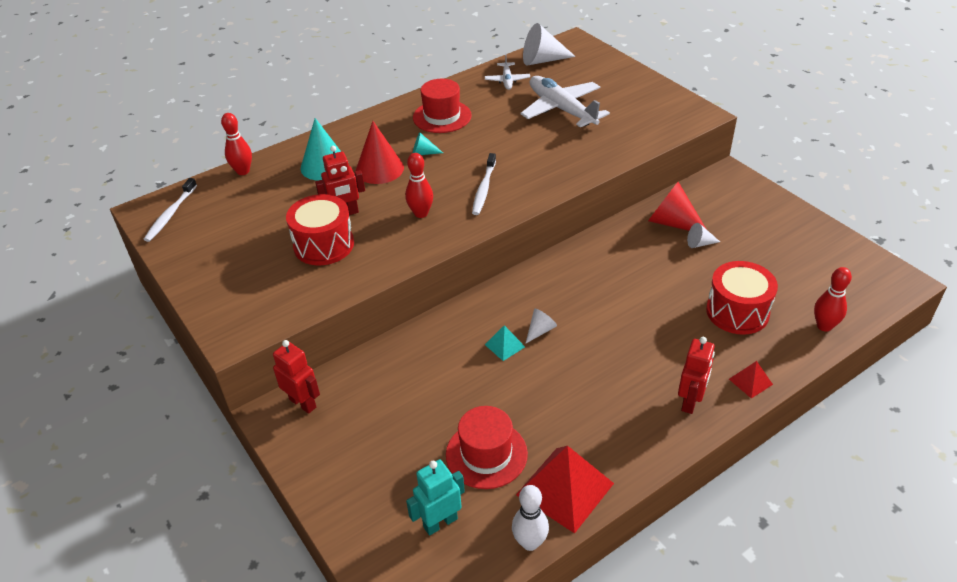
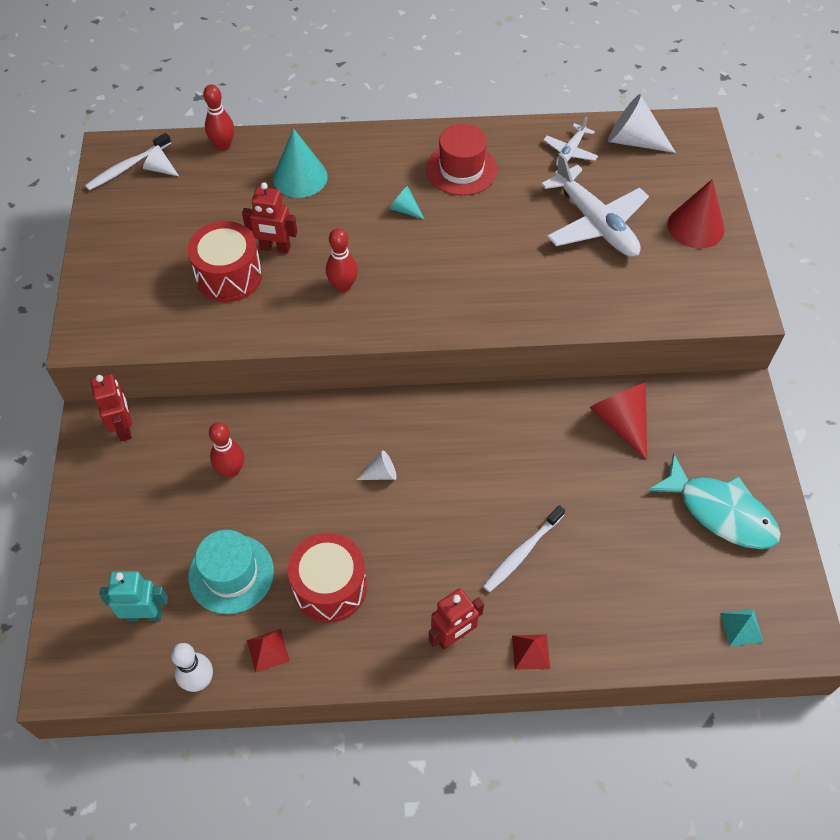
camera: 30 degrees right, 15 degrees up
(379, 169) = (347, 208): red cone -> red cone (695, 226)
(484, 189) = (426, 288): white toothbrush -> white toothbrush (522, 553)
(486, 454) = (231, 574): red hat -> turquoise hat
(504, 345) = (335, 471): turquoise pyramid -> turquoise pyramid (741, 627)
(562, 109) = (594, 223): white plane -> white plane turned 150 degrees clockwise
(564, 489) = (268, 650): red pyramid -> red pyramid, size x0.48
(699, 243) = (626, 464): white cone -> white cone (160, 169)
(737, 312) = (590, 567): red drum -> red drum (330, 587)
(782, 241) = (720, 512): none -> turquoise fish
(824, 326) = (666, 638): red bowling pin -> red bowling pin (231, 470)

